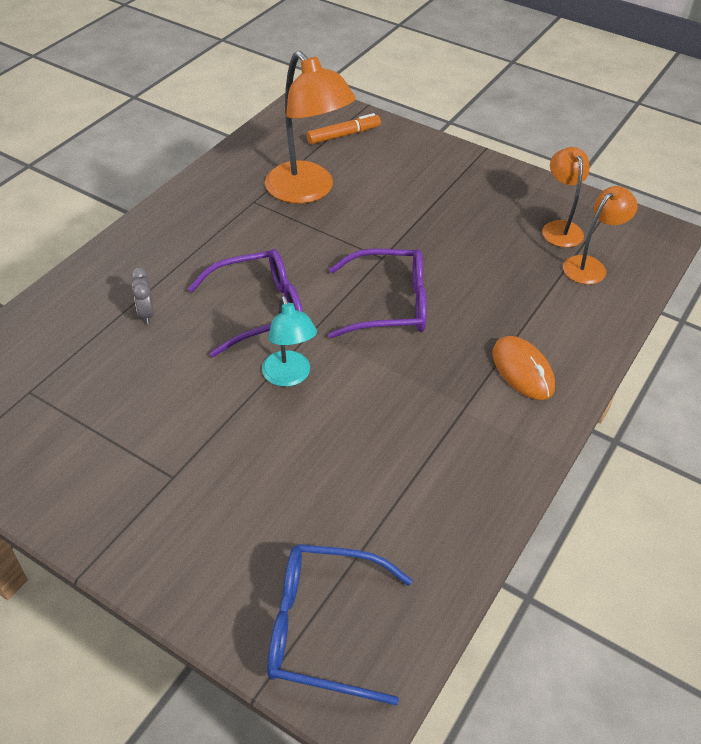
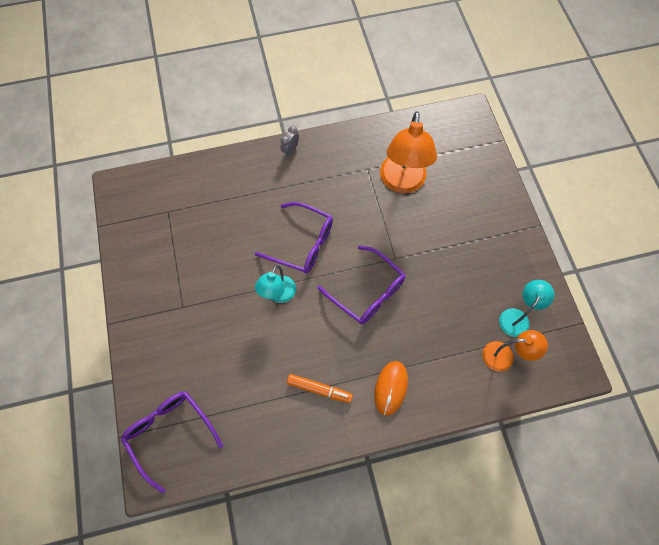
camera: 45 degrees right, 20 degrees up
(146, 314) = (251, 205): grey clock -> grey clock (290, 150)
(323, 628) = (170, 433): blue glasses -> purple glasses
(343, 135) = (463, 154): orange marker -> orange marker (319, 389)
(560, 228) = (517, 317): orange lamp -> turquoise lamp

